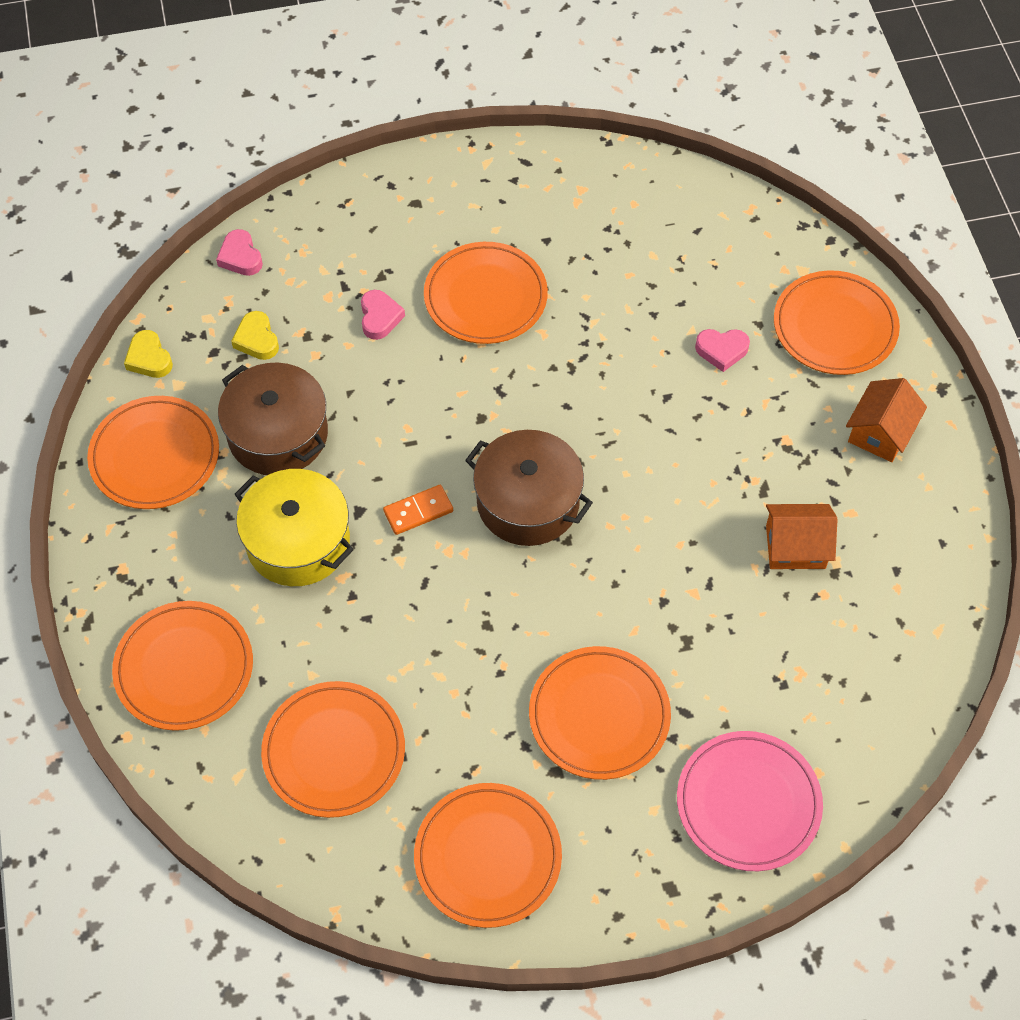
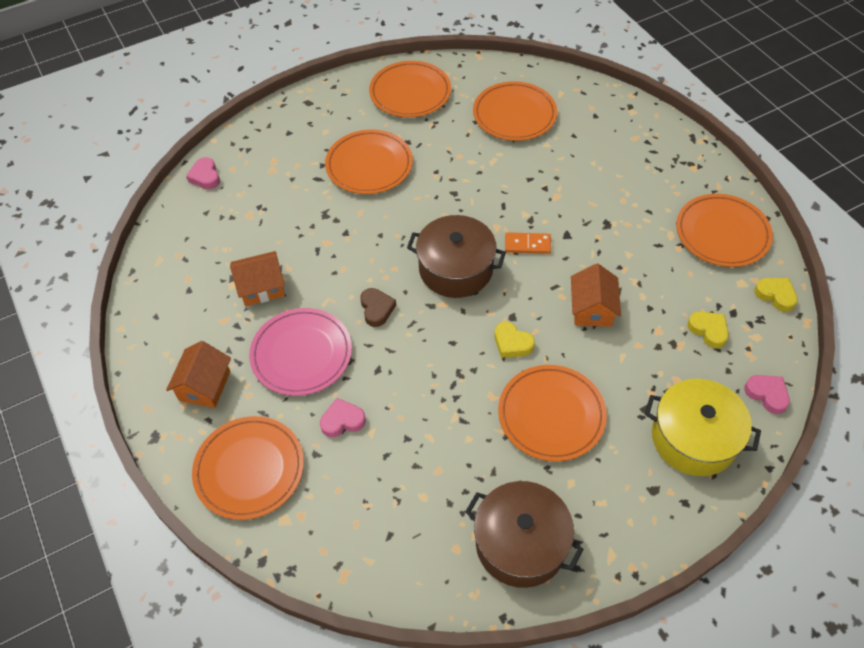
camera: 165 degrees right, 5 degrees down
(184, 668) = (621, 130): orange plate -> none
(277, 434) = (650, 268): brown pot -> brown pot (520, 543)
(298, 541) = (595, 208): yellow pot -> yellow pot (693, 438)
(379, 317) = (626, 373): pink heart -> pink heart (205, 176)
(379, 401) = (592, 309): none -> orange house
(418, 511) = (527, 245): orange domino -> orange domino turned 45 degrees clockwise
(495, 386) = (512, 343): none -> yellow heart
(648, 474) = (377, 309): none -> brown heart
(748, 803) = (272, 146): pink plate -> pink plate (301, 354)

